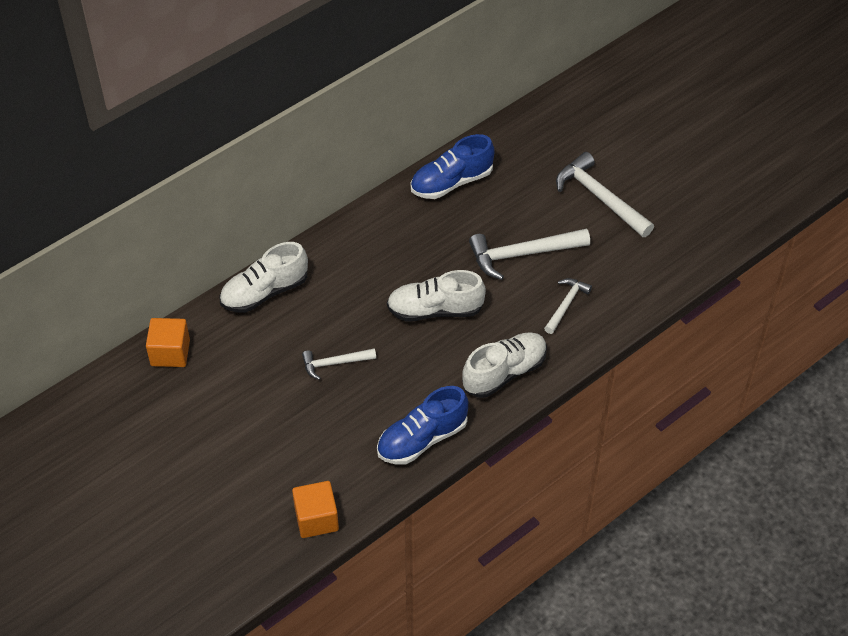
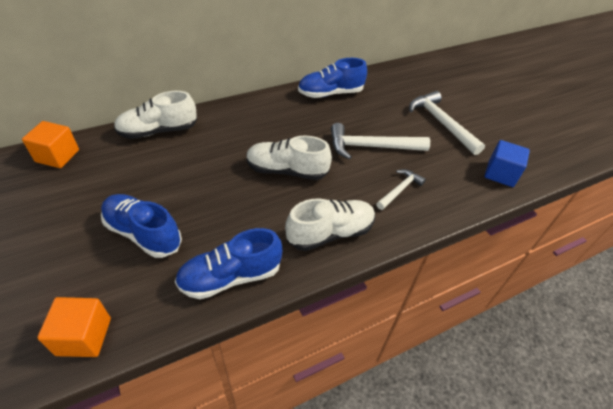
camera: 10 degrees right, 5 degrees down
(316, 417) = (143, 233): none -> blue shoe
(334, 363) = (184, 192): white hammer -> none
(676, 257) = (500, 174): none -> blue cube

